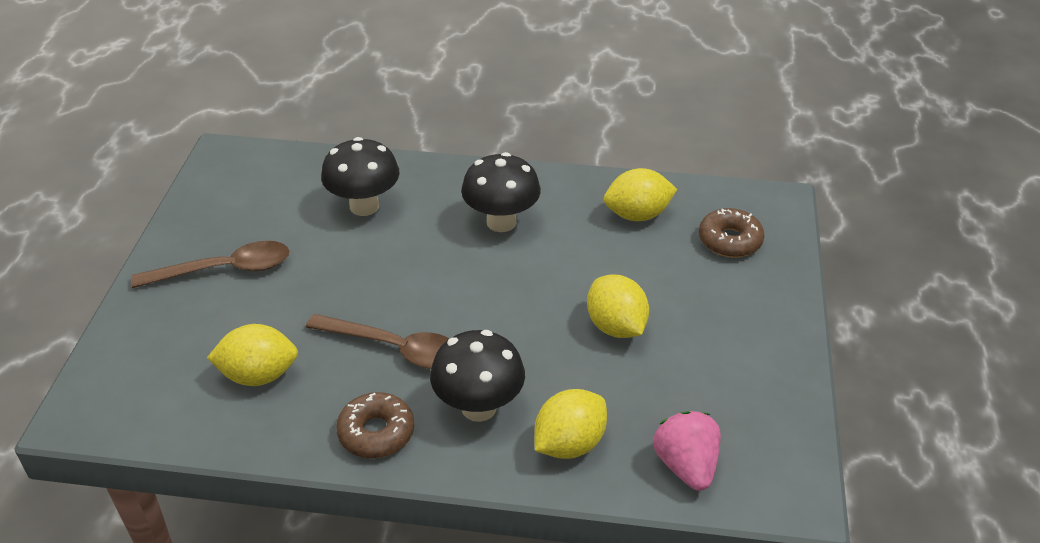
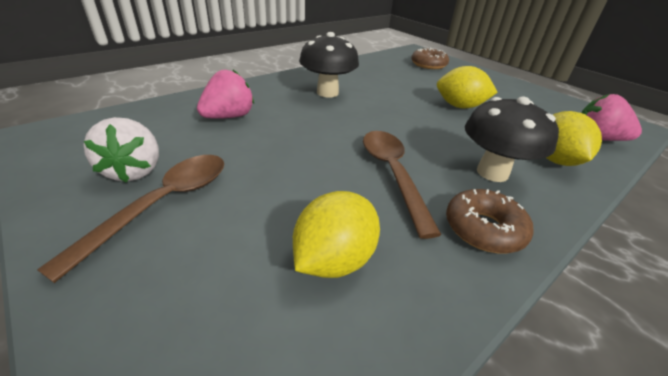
camera: 50 degrees left, 5 degrees down
(239, 229) = (134, 171): none -> white strawberry
(364, 206) = (229, 117): black mushroom -> pink strawberry
(395, 348) = (392, 173): brown spoon -> brown spoon turned 75 degrees counterclockwise
(637, 215) = (380, 69): yellow lemon -> none

